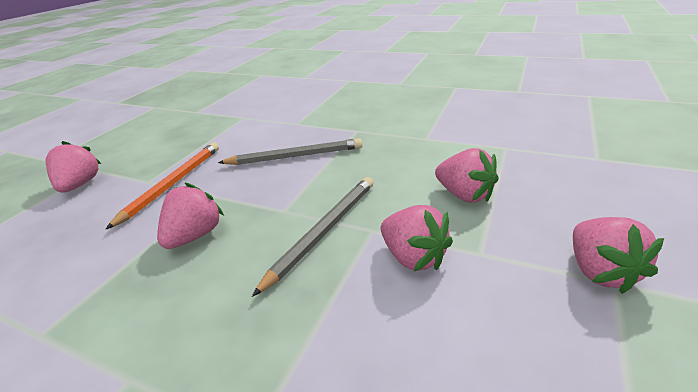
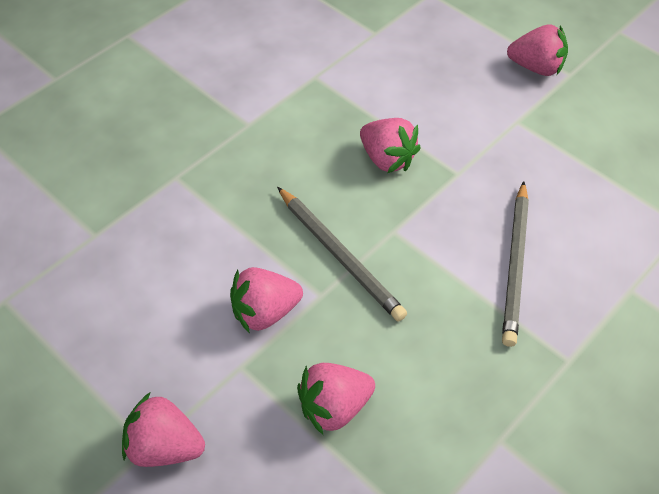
camera: 105 degrees right, 20 degrees up
(172, 184) = (499, 143): orange pencil -> none

